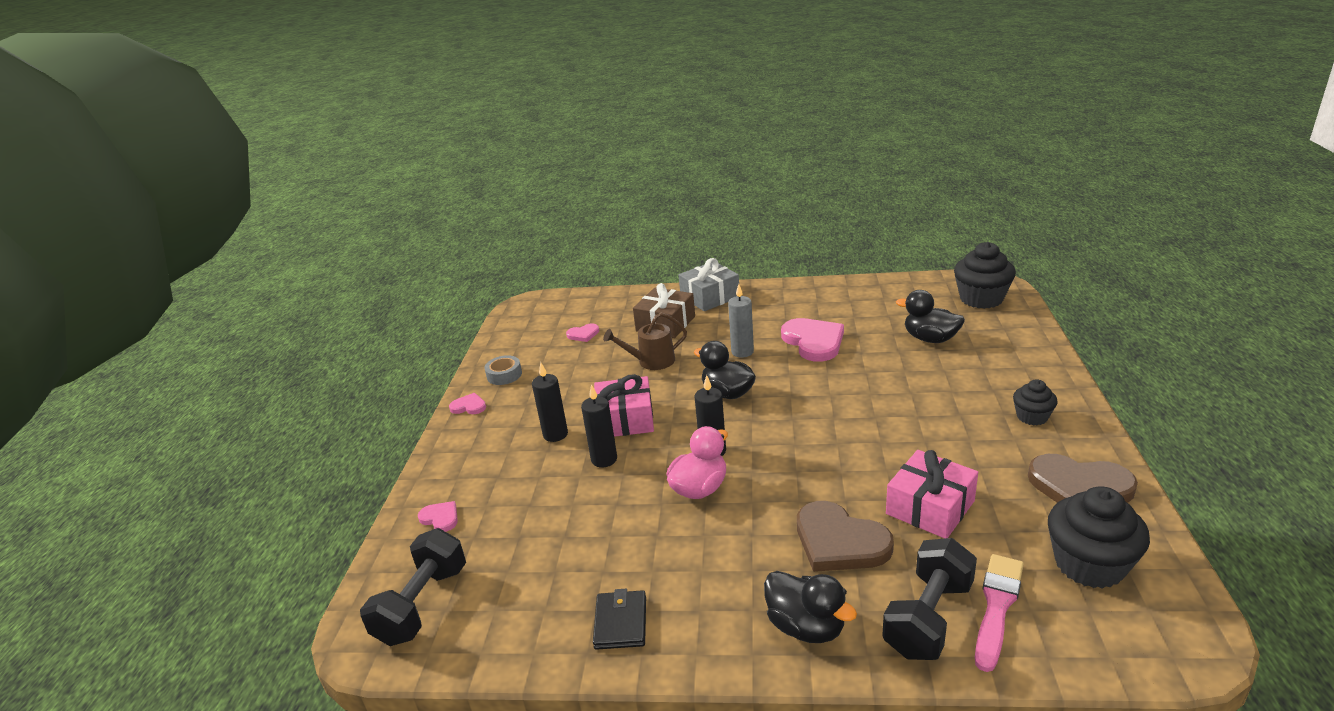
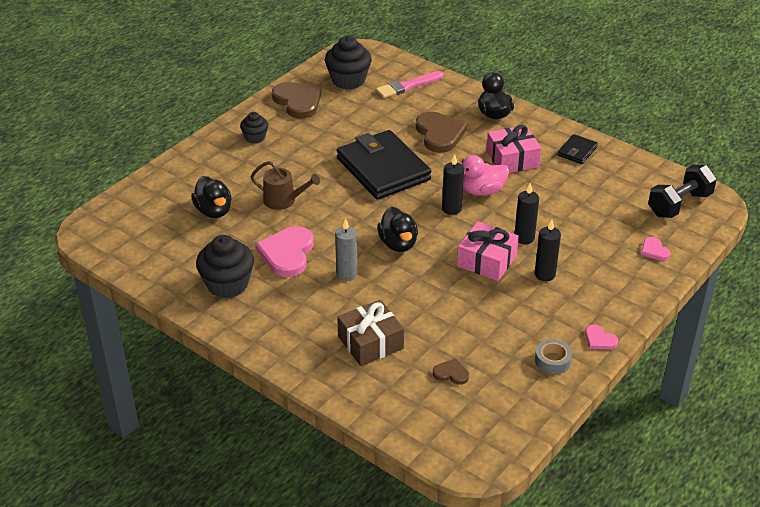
camera: 150 degrees left, 10 degrees up
(583, 334) = (451, 373): pink heart -> brown heart
(652, 361) = (421, 304): brown watering can -> brown watering can (283, 200)
(710, 297) = (298, 355): grey gift -> none
(842, 455) = (383, 169): none -> black wallet
(928, 618) = (440, 95): black dumbbell -> none
(930, 507) = (377, 127): pink gift -> pink gift (512, 159)
(981, 299) = (122, 222): black cupcake -> black cupcake (227, 284)

